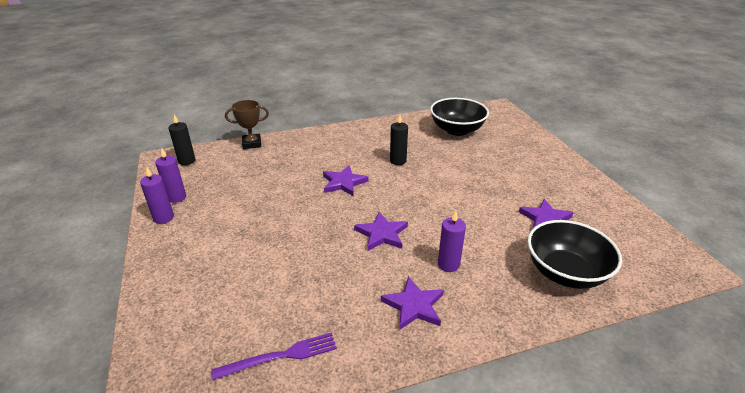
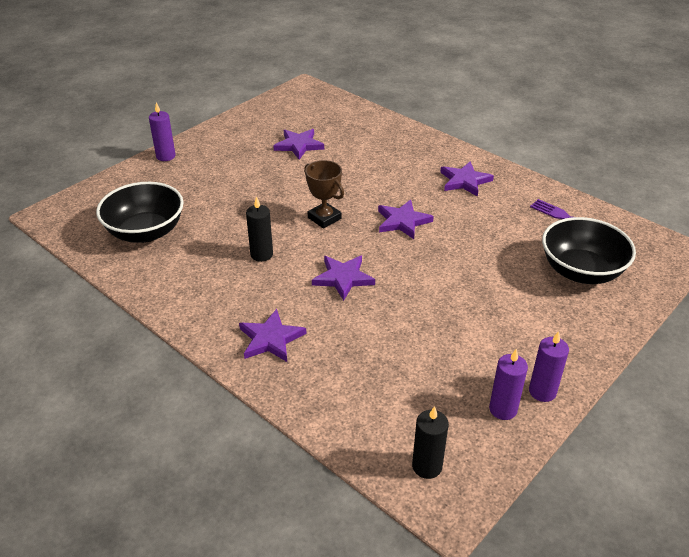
camera: 120 degrees left, 5 degrees up
(252, 144) = (321, 418): brown trophy -> brown trophy (324, 218)
(320, 145) = (271, 339): none -> purple star
(448, 264) = (405, 177): purple candle -> purple candle (166, 156)
(565, 272) = (361, 129): black bowl -> black bowl (581, 271)

